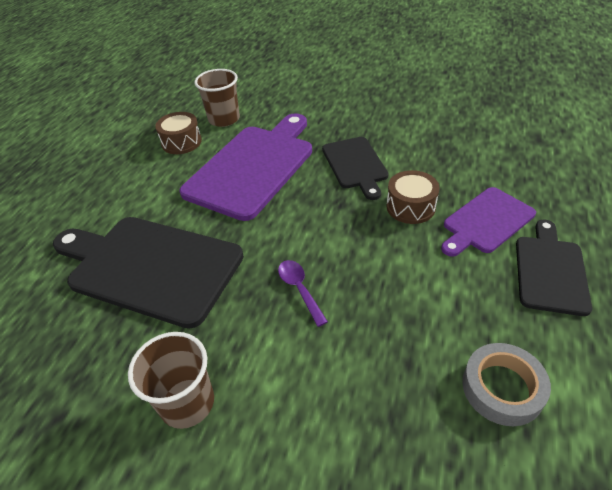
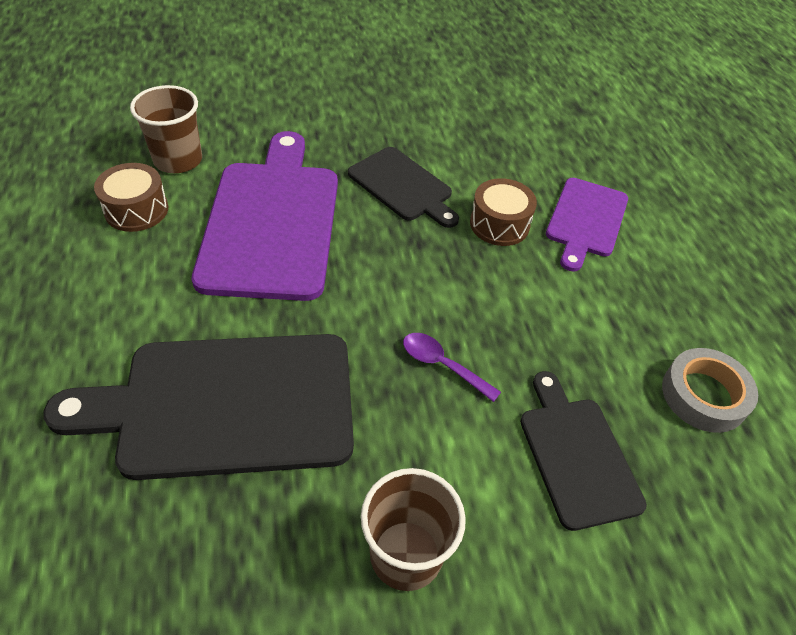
camera: 35 degrees left, 5 degrees up
(550, 271) = (674, 257): black cutting board -> black cutting board (577, 455)

